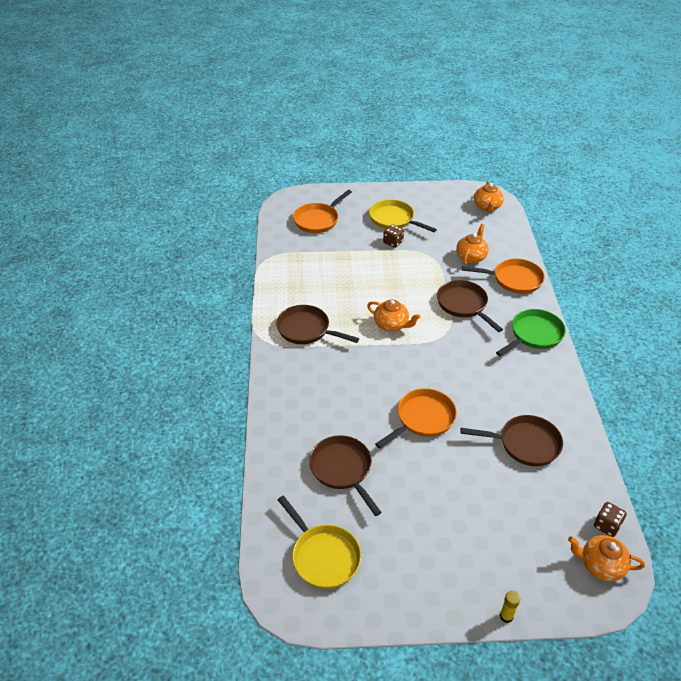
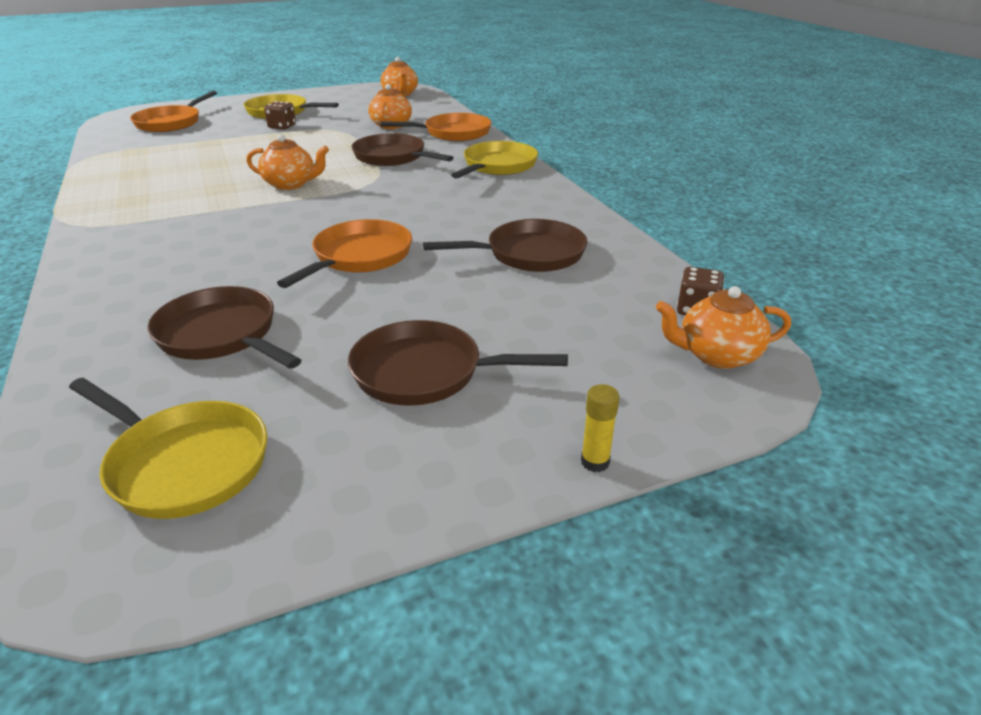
camera: 20 degrees left, 10 degrees down
(306, 330) = (151, 205): brown pan -> brown pan (426, 372)
(534, 335) = (497, 166): green pan -> yellow pan

